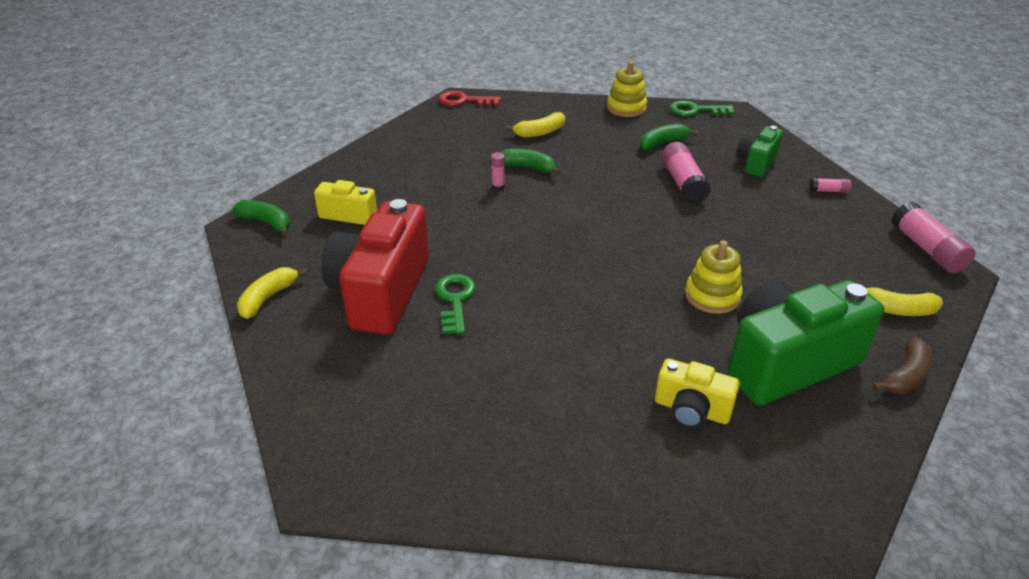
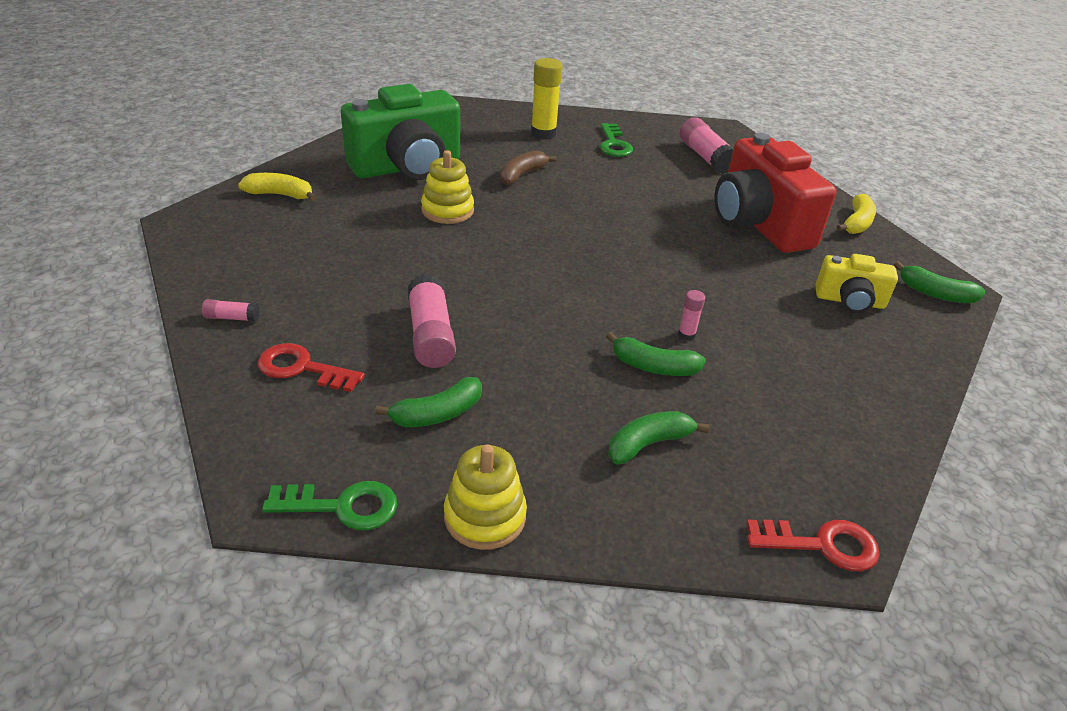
camera: 175 degrees right, 0 degrees up
(381, 292) = (759, 224): red camera -> red camera turned 150 degrees clockwise
(455, 300) = (687, 215): green key -> green key (613, 144)
(540, 132) = (648, 444): yellow banana -> green banana
(623, 453) = (543, 133): none -> yellow glue stick
(691, 410) = (492, 148): yellow camera -> none
(756, 163) = (302, 368): green camera -> red key
(905, 376) = (318, 157): brown banana -> brown banana (522, 175)
(927, 249) = (185, 243): pink glue stick -> pink glue stick (705, 157)

